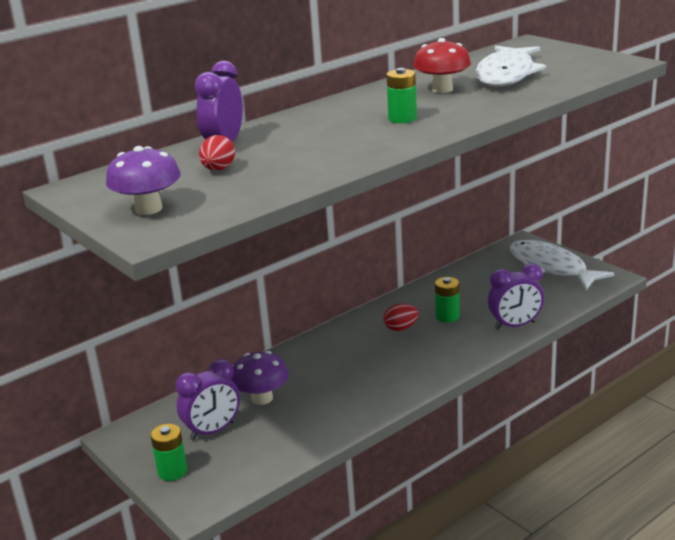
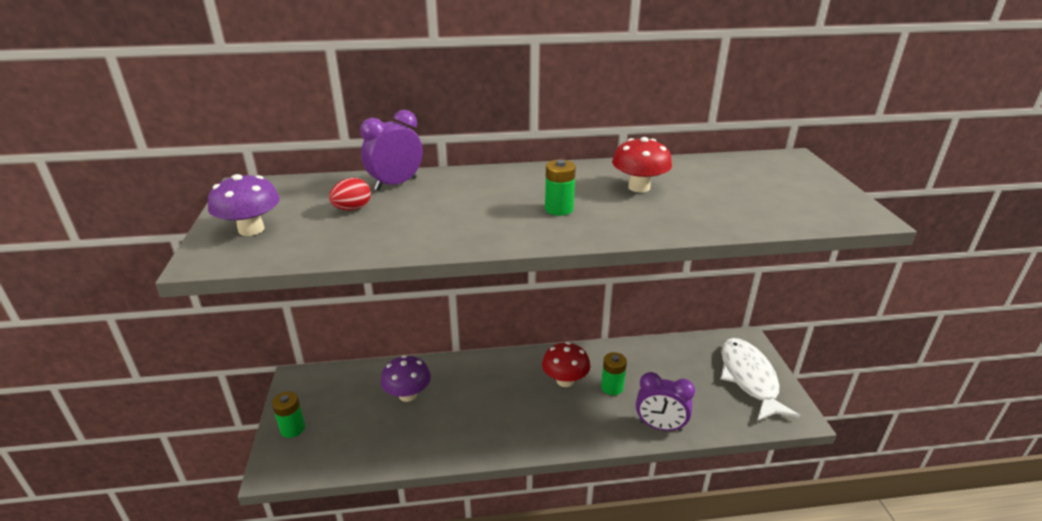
camera: 30 degrees right, 5 degrees up
(213, 431) = (350, 407): purple clock -> none
(401, 328) = (565, 380): red egg -> red mushroom
(506, 75) = (720, 191): white fish -> none

